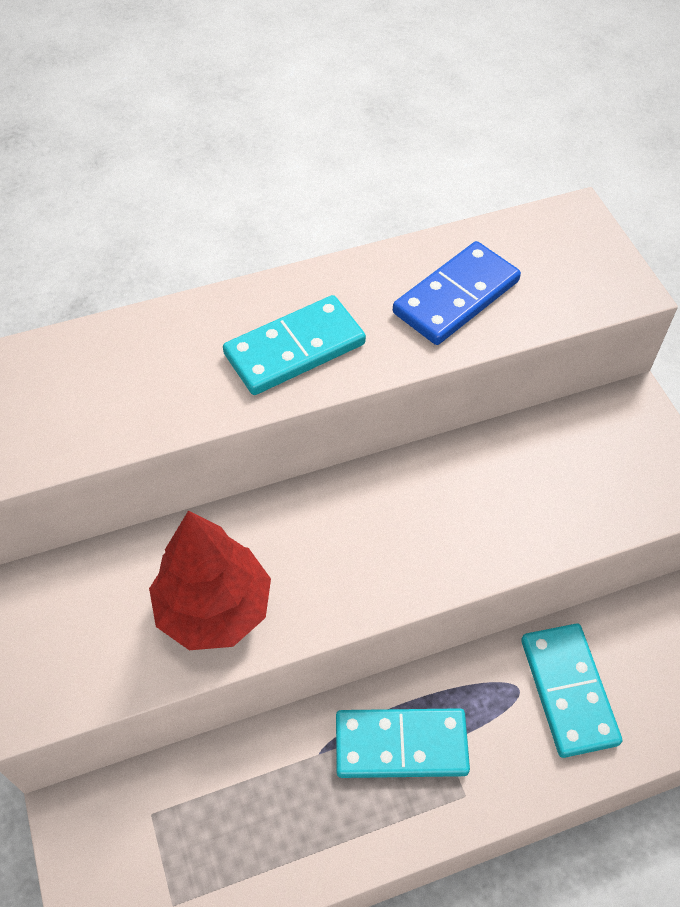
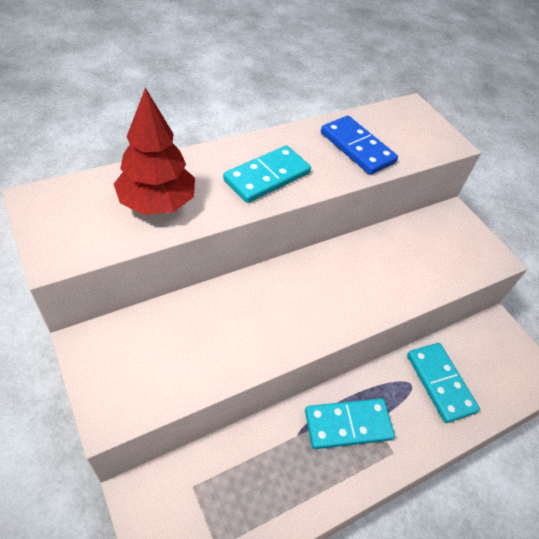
camera: 15 degrees left, 5 degrees down
(214, 608) = (229, 342): red tree -> red tree (157, 203)
(456, 297) = (357, 148): blue domino -> blue domino turned 75 degrees counterclockwise

